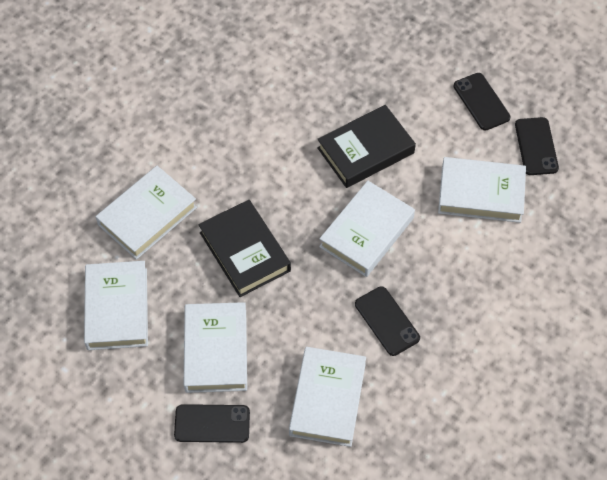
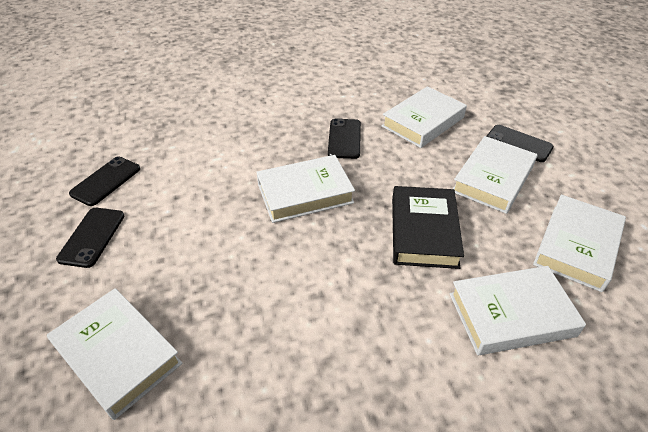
camera: 145 degrees left, 15 degrees down
(365, 150) = (238, 254): black book -> none
(481, 194) = (189, 173): white book -> white book (118, 355)

